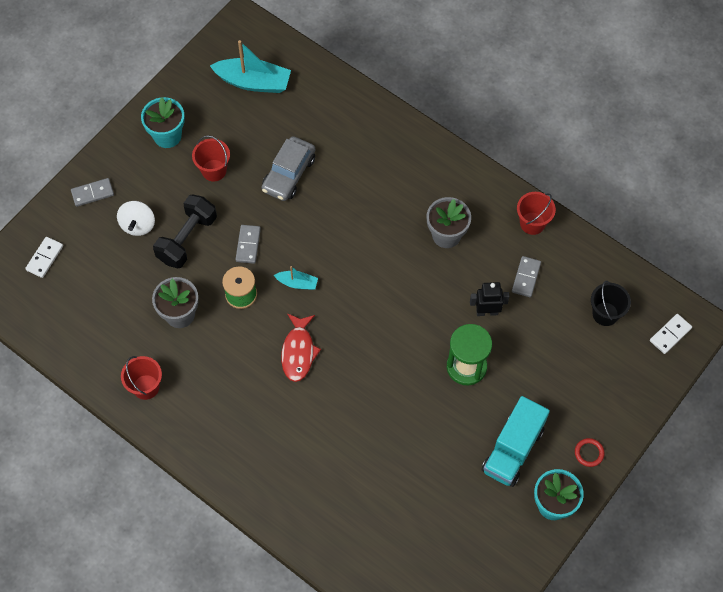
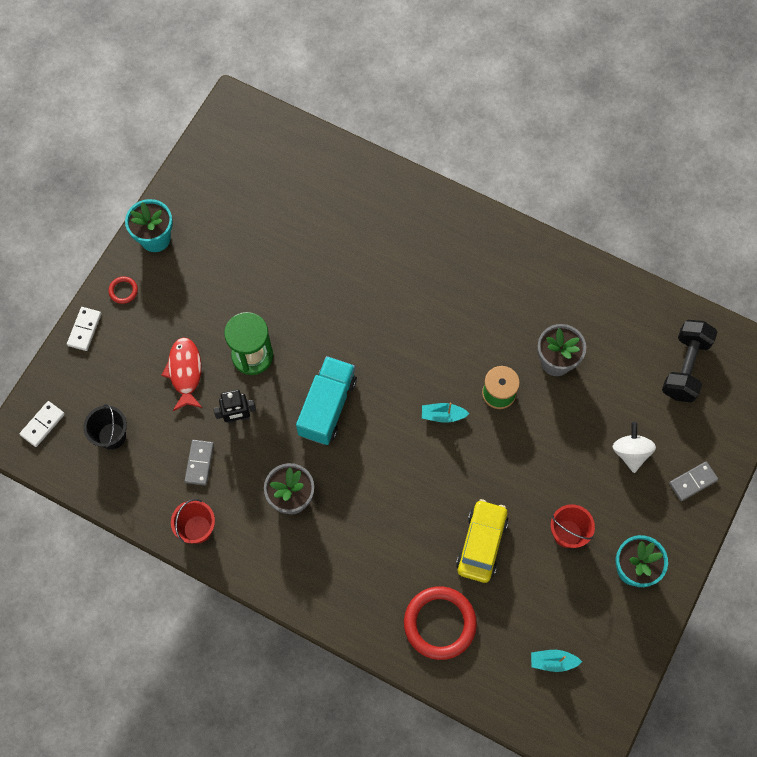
camera: 170 degrees right, 5 degrees up
(45, 258) = (716, 398): white domino -> white domino (84, 329)
(146, 387) = (567, 283): red bucket -> none
(187, 239) = (573, 445): black dumbbell -> black dumbbell (685, 367)
(248, 245) = (505, 449): grey domino -> none
(253, 82) = (553, 661): turquoise boat -> turquoise boat, size x0.51
(289, 174) = (481, 543): grey car -> yellow car
(298, 352) = (425, 342): red fish -> red fish (185, 372)
(338, 121) = (439, 623): none -> red ring
(513, 449) = (198, 282): turquoise truck -> turquoise truck (327, 407)

